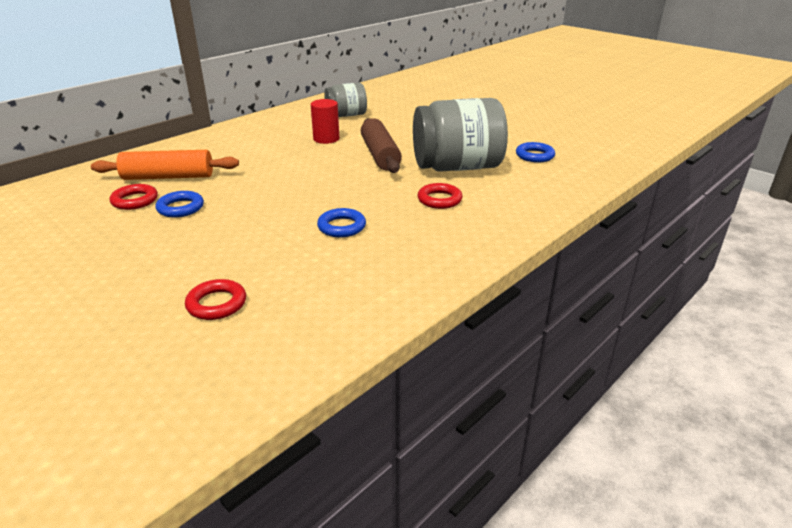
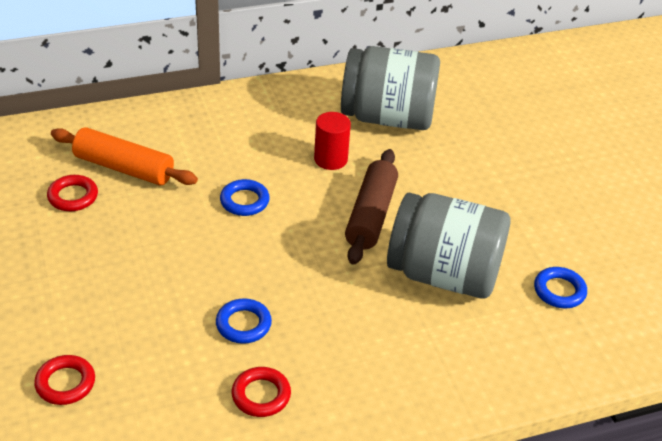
camera: 25 degrees right, 10 degrees up
(180, 208) = (108, 227): blue ring -> blue ring (244, 201)
(346, 115) = (387, 117): grey jar -> grey jar, size x1.78
(439, 200) = (377, 324): red ring -> red ring (261, 395)

